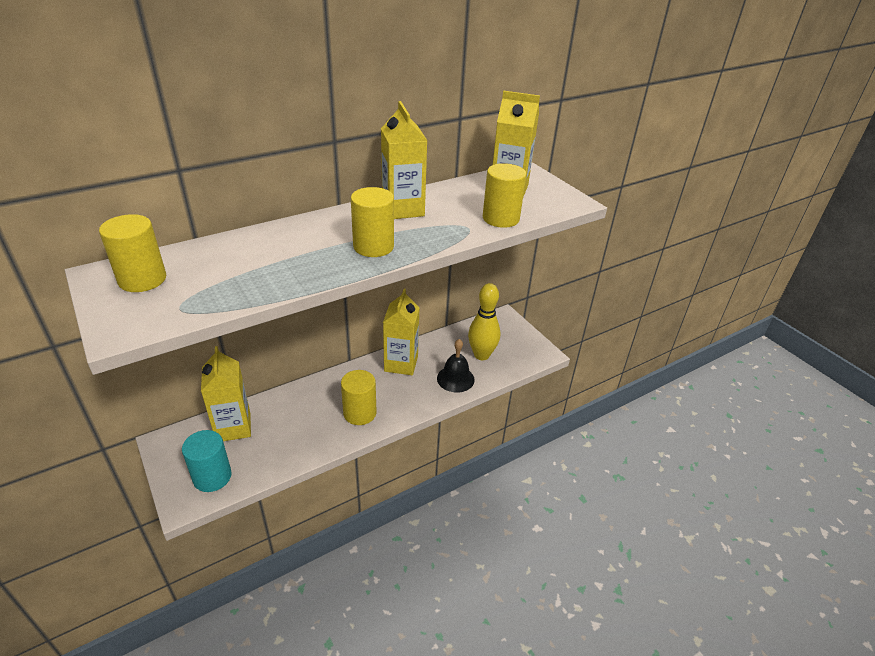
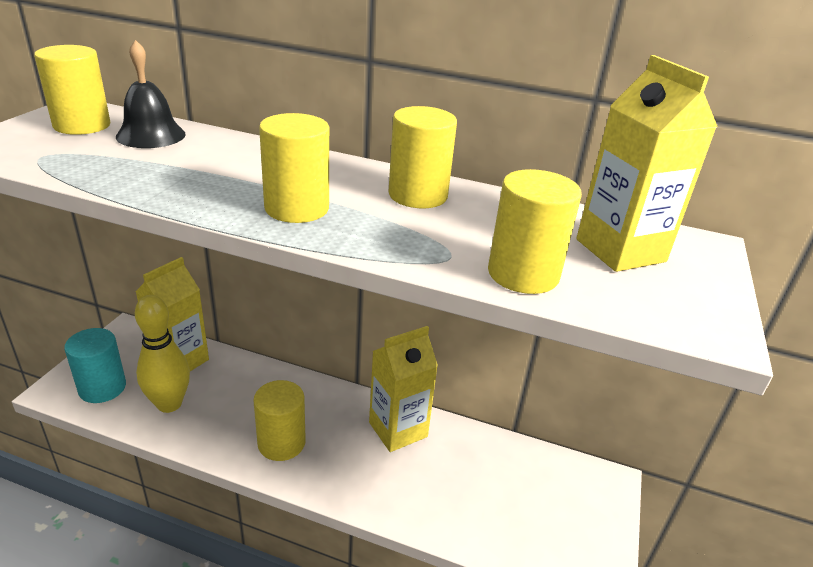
camera: 50 degrees right, 5 degrees down
(403, 209) = (418, 195): yellow carton -> yellow cylinder
(455, 379) = (429, 500): black bell -> black bell (151, 135)
(481, 355) = (505, 502): yellow bowling pin -> yellow bowling pin (169, 404)

